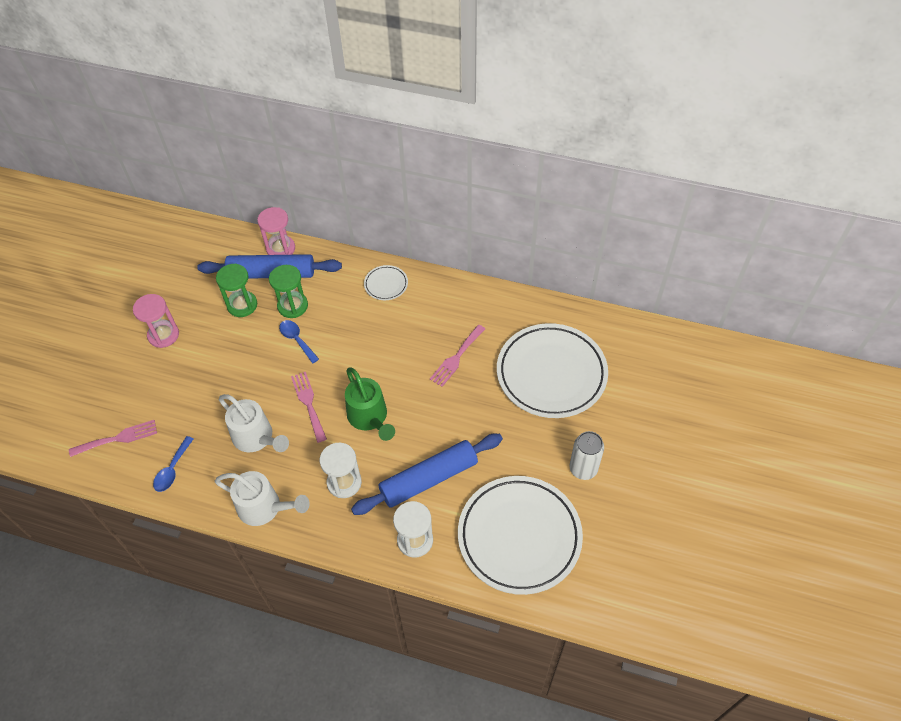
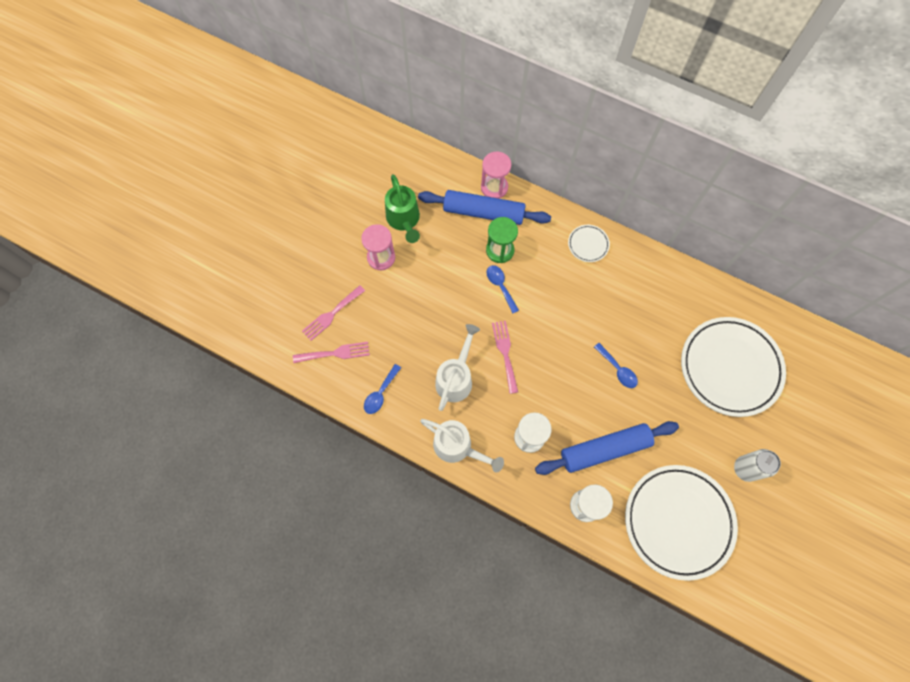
camera: 10 degrees right, 15 degrees up
(242, 305) = (454, 240): green hourglass -> none
(256, 438) = (456, 378): white watering can -> white watering can turned 120 degrees counterclockwise
(369, 418) = (558, 379): green watering can -> green watering can (404, 220)
(432, 397) = (617, 369): none -> blue spoon
(456, 358) = (644, 334): pink fork -> pink fork (331, 314)

